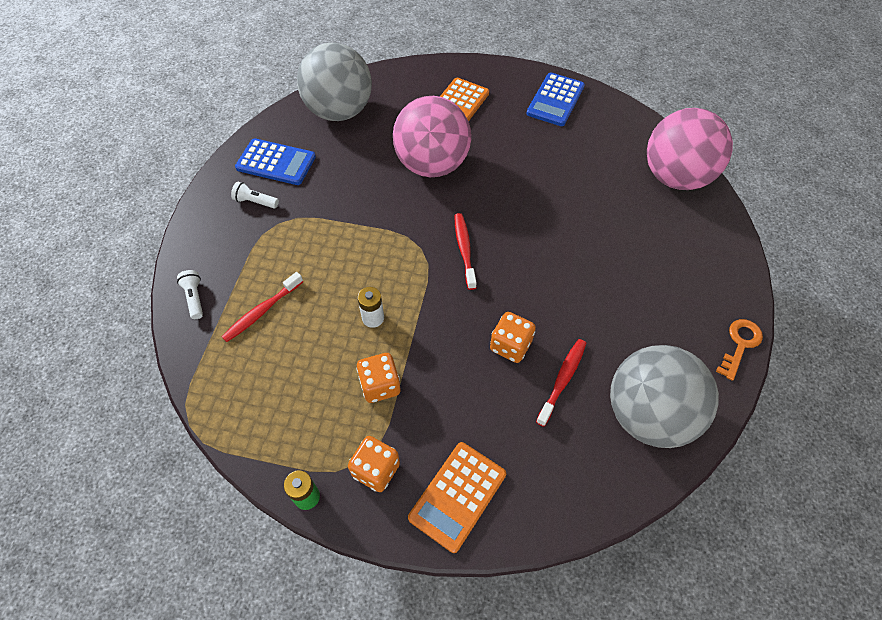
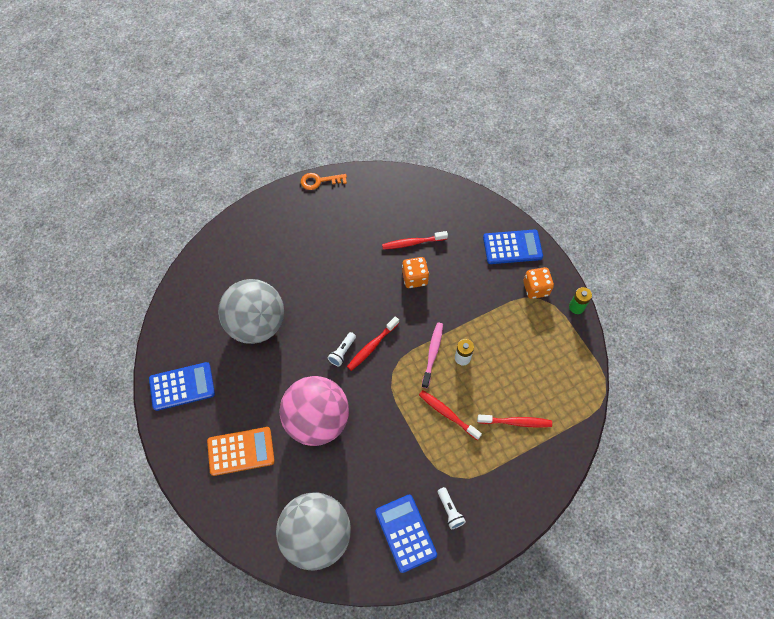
camera: 130 degrees left, 5 degrees up
(195, 298) = (546, 471): white flashlight -> white flashlight (342, 352)
(333, 261) = (447, 414): none -> red toothbrush
(380, 385) = (495, 321): orange dice -> none
(405, 295) = (432, 353): none -> pink toothbrush
(457, 496) = (512, 247): orange calculator -> blue calculator
(648, 414) = (397, 198): grey ball -> grey ball (256, 324)
(675, 177) = (210, 269): pink ball -> none

